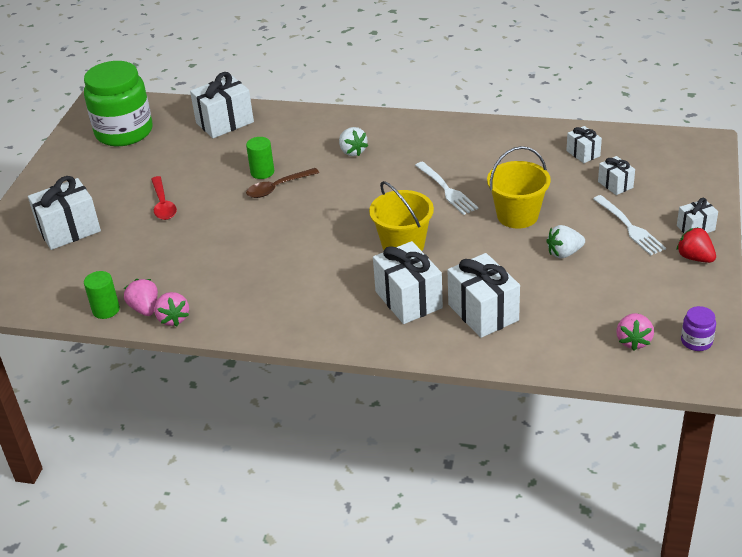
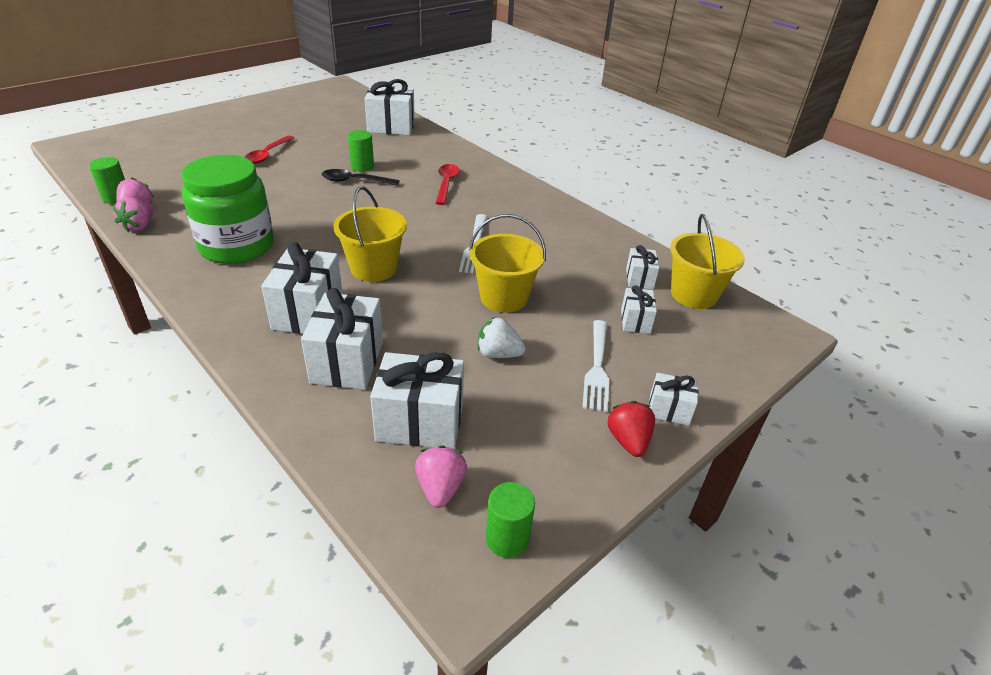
camera: 30 degrees right, 0 degrees up
(69, 230) = (190, 141): white gift -> white gift (420, 422)
(124, 132) = (322, 105): green jar -> green jar (237, 246)
(278, 188) = (355, 181): brown spoon -> black spoon
(352, 151) = (446, 184): white strawberry -> red spoon
(627, 146) = (693, 294): none -> yellow bucket
(633, 341) = (440, 488): pink strawberry -> pink strawberry turned 135 degrees clockwise
(696, 341) = (507, 539): purple jar -> green cylinder

